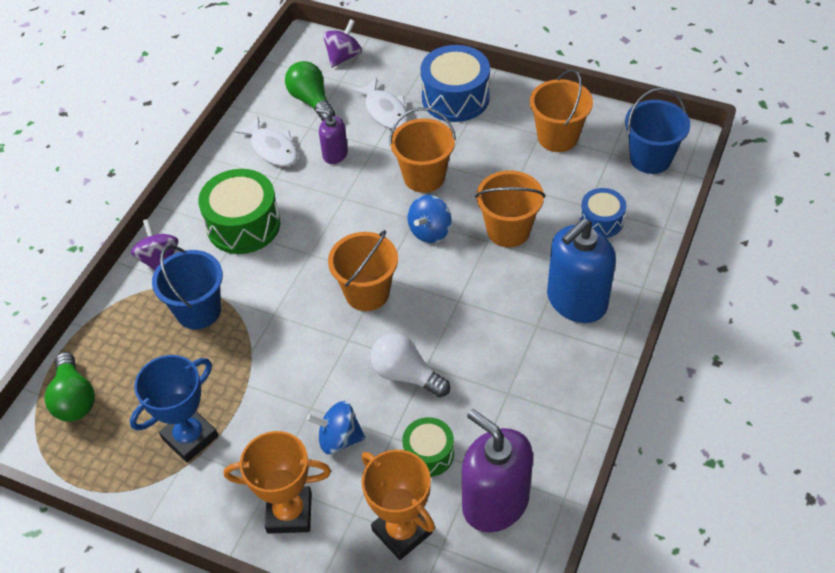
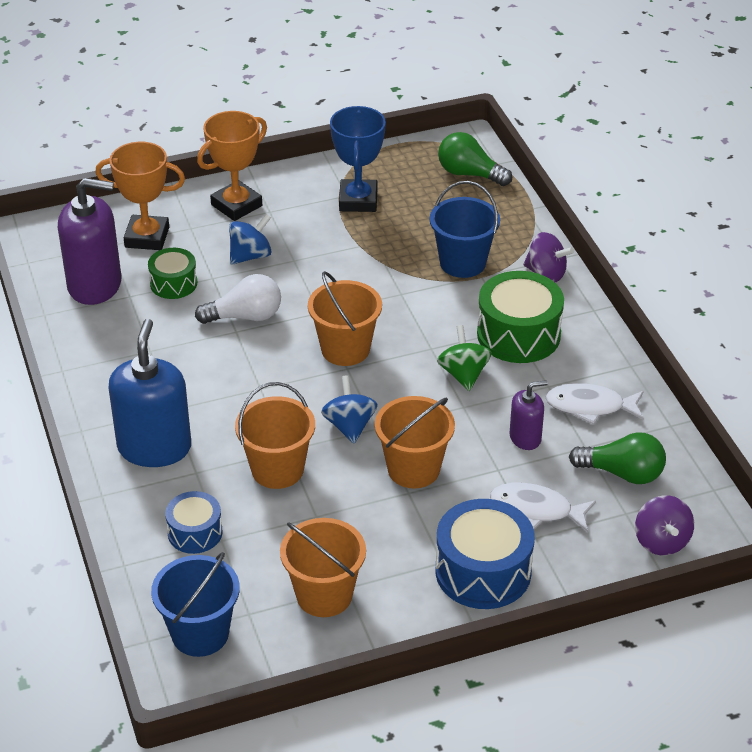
camera: 135 degrees right, 10 degrees down
(315, 220) = (463, 374): none -> green spinning top

